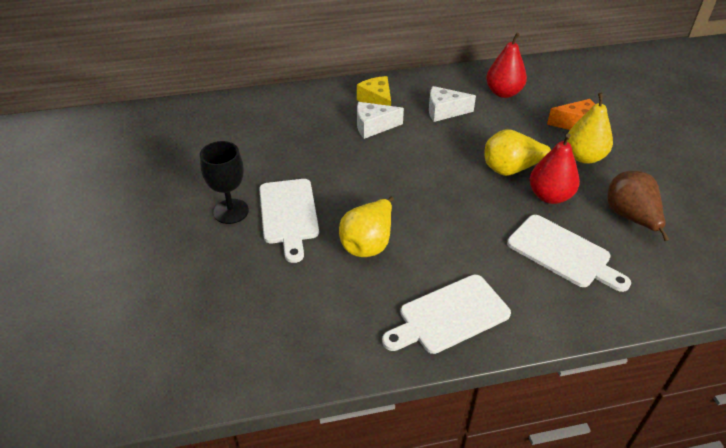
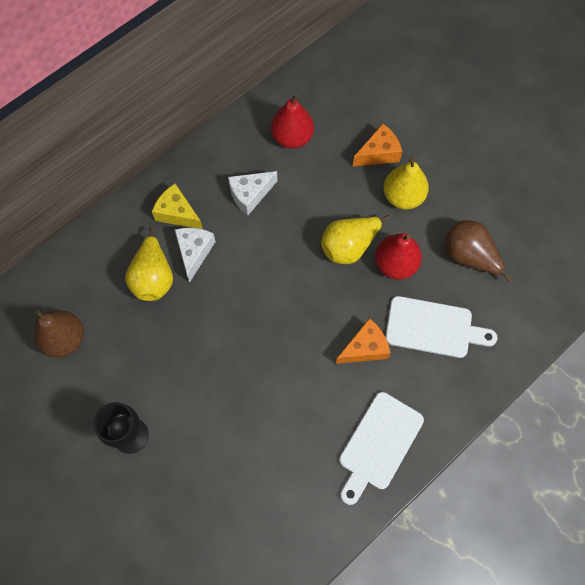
camera: 30 degrees left, 25 degrees up
(233, 137) = (65, 339): none -> brown pear
(289, 214) = (185, 410): white cutting board -> none
(368, 243) = (274, 405): yellow pear -> yellow pear (153, 278)
(373, 126) = (194, 252): white cheese -> white cheese turned 135 degrees clockwise
(482, 240) = (365, 348): none -> orange cheese

